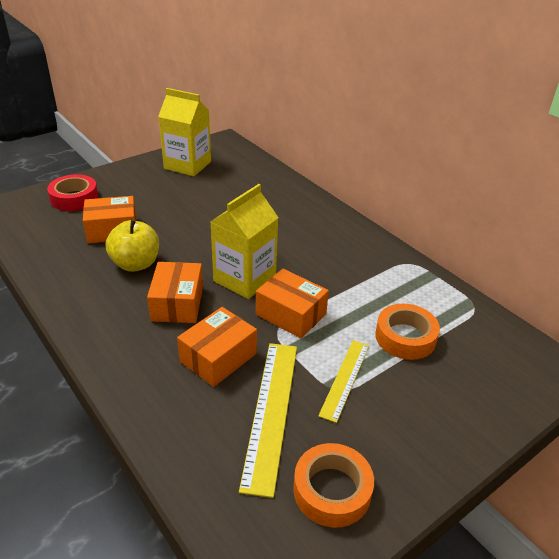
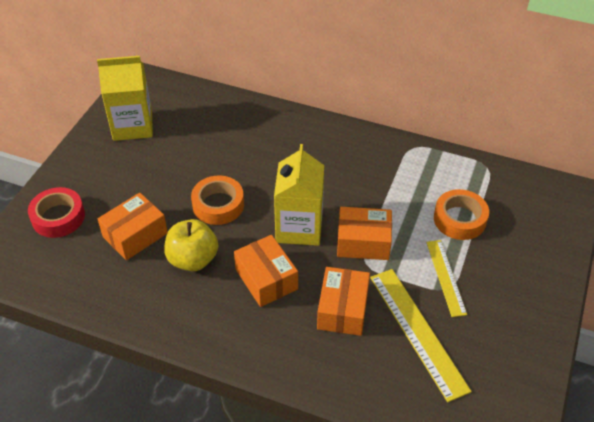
camera: 30 degrees left, 10 degrees up
(332, 490) = (502, 365): orange tape -> orange tape (218, 205)

